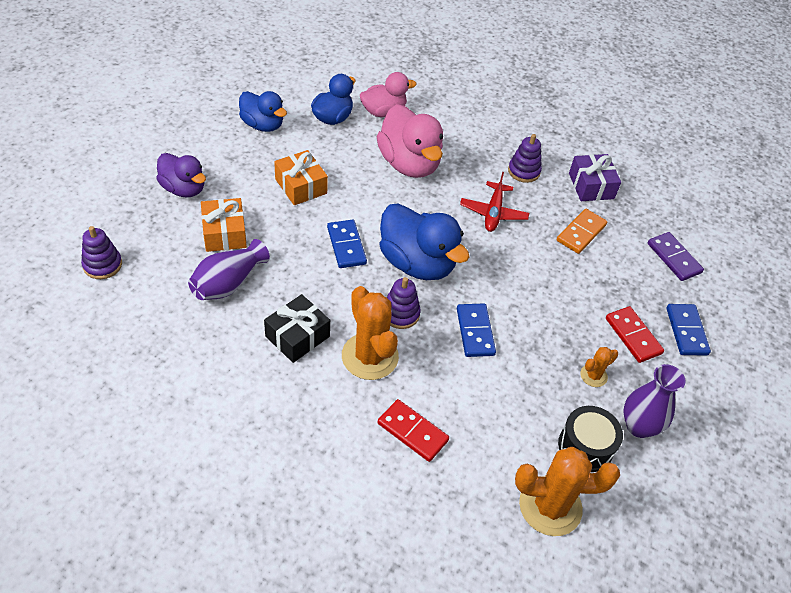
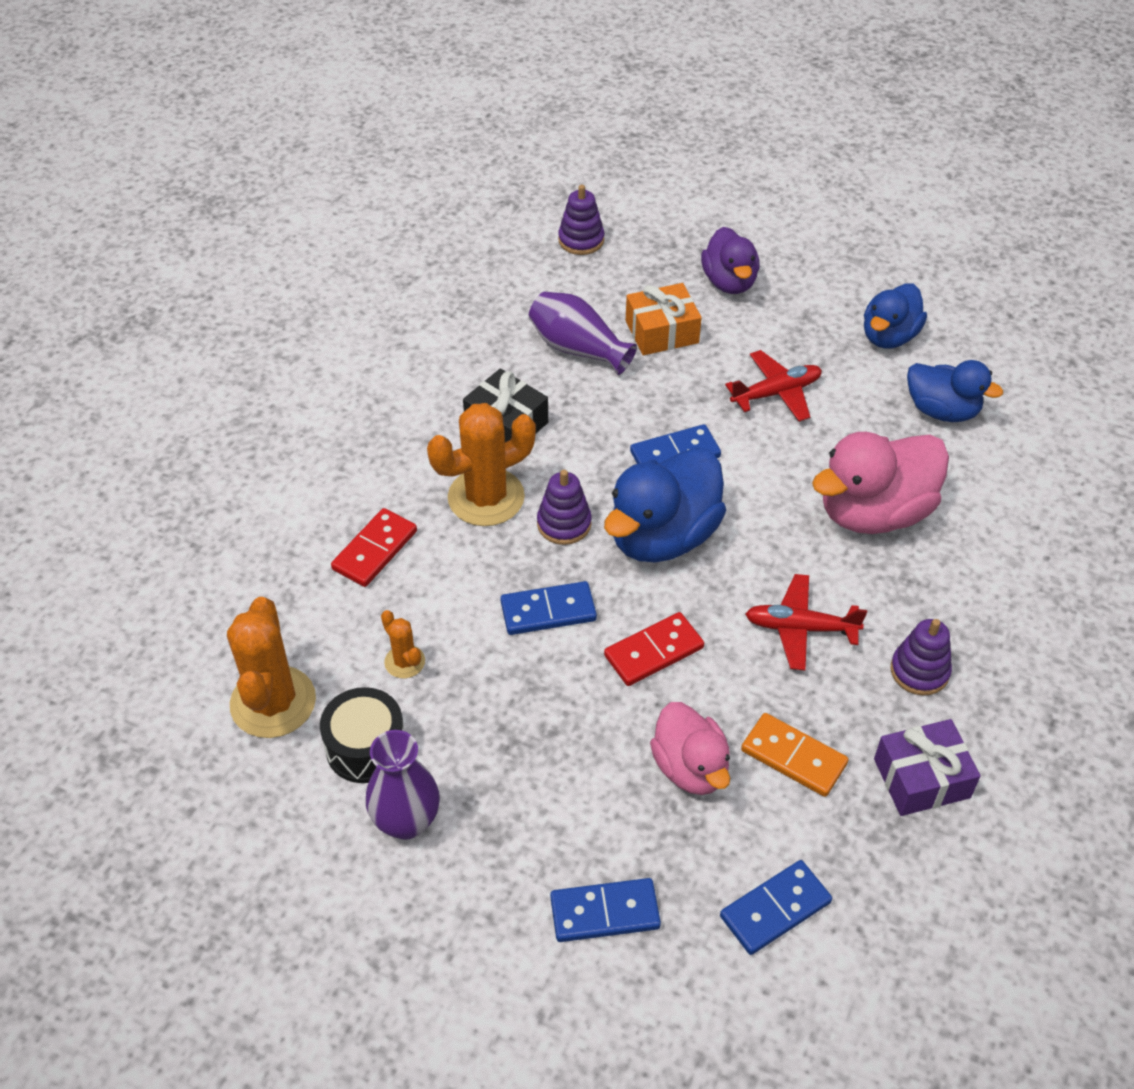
camera: 90 degrees right, 0 degrees up
(183, 189) = (729, 282): purple duck -> purple duck turned 45 degrees counterclockwise
(301, 186) = (776, 393): orange gift -> red plane
(383, 112) = (987, 470): pink duck -> pink duck (690, 767)
(593, 375) = (491, 763): orange cactus -> orange cactus (404, 662)
(633, 336) = (579, 825): red domino -> red domino (654, 652)
(674, 258) = (775, 909): purple domino -> blue domino

